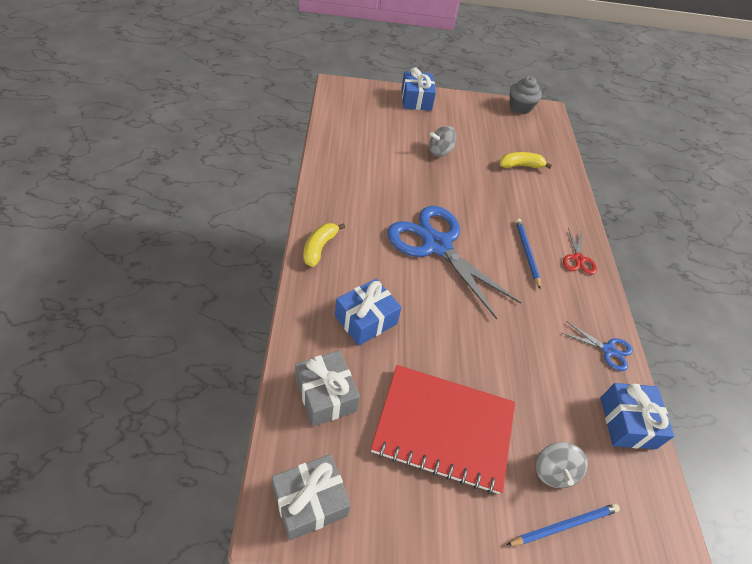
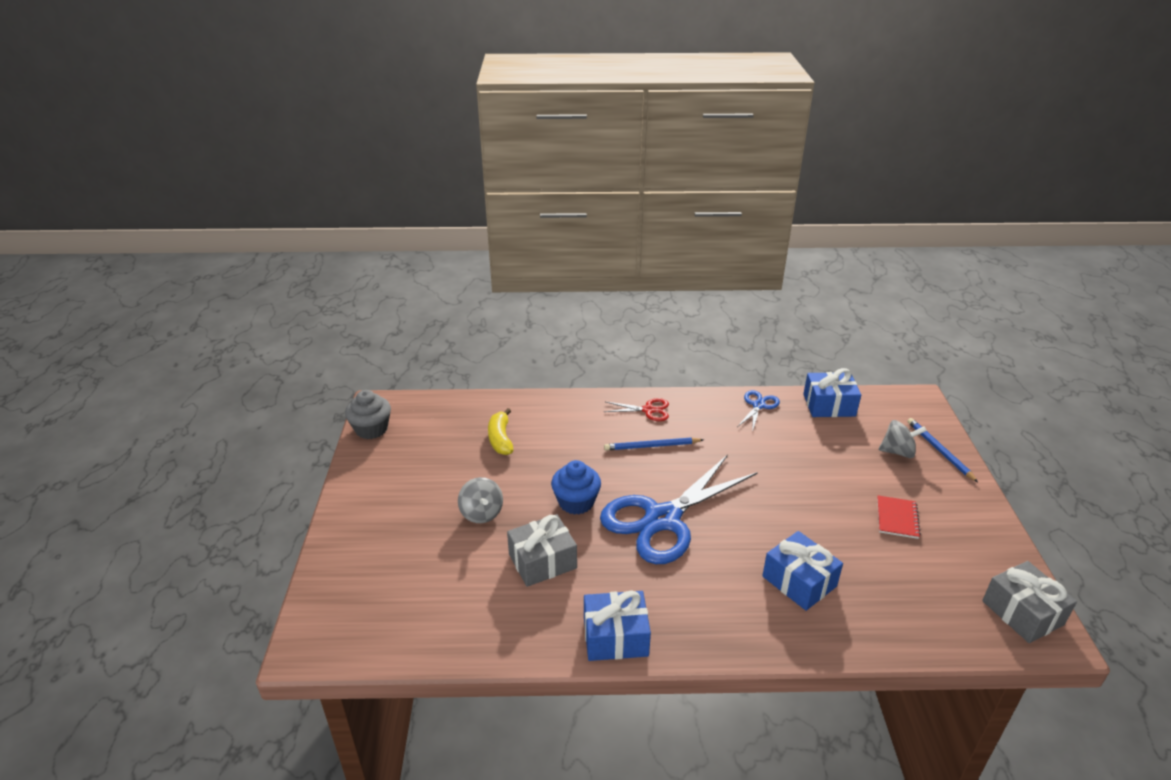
camera: 85 degrees left, 15 degrees down
(319, 248) = (704, 636): yellow banana -> none
(325, 395) = (910, 610): grey gift -> grey gift (542, 561)
(416, 100) = (352, 538): blue gift -> blue gift (615, 637)
(443, 429) = (897, 518): red notebook -> red notebook, size x0.42
(453, 199) = (576, 502): none -> blue cupcake

